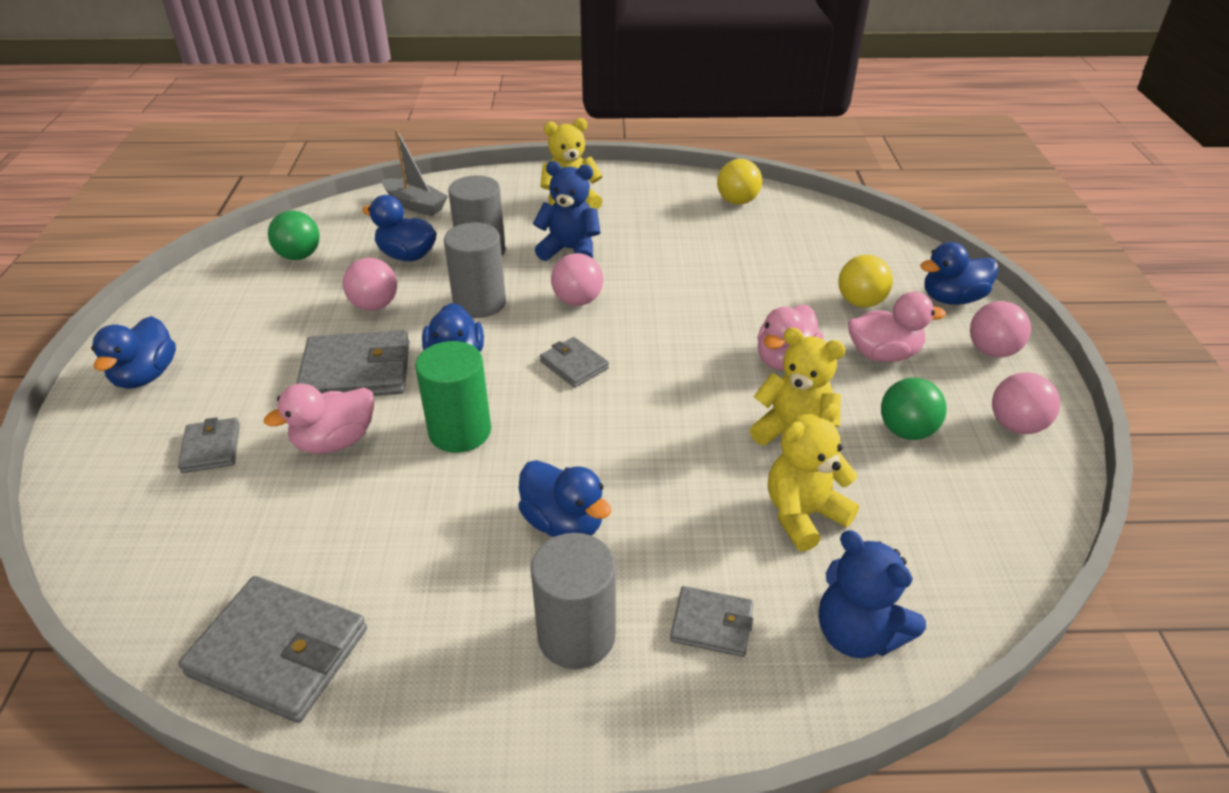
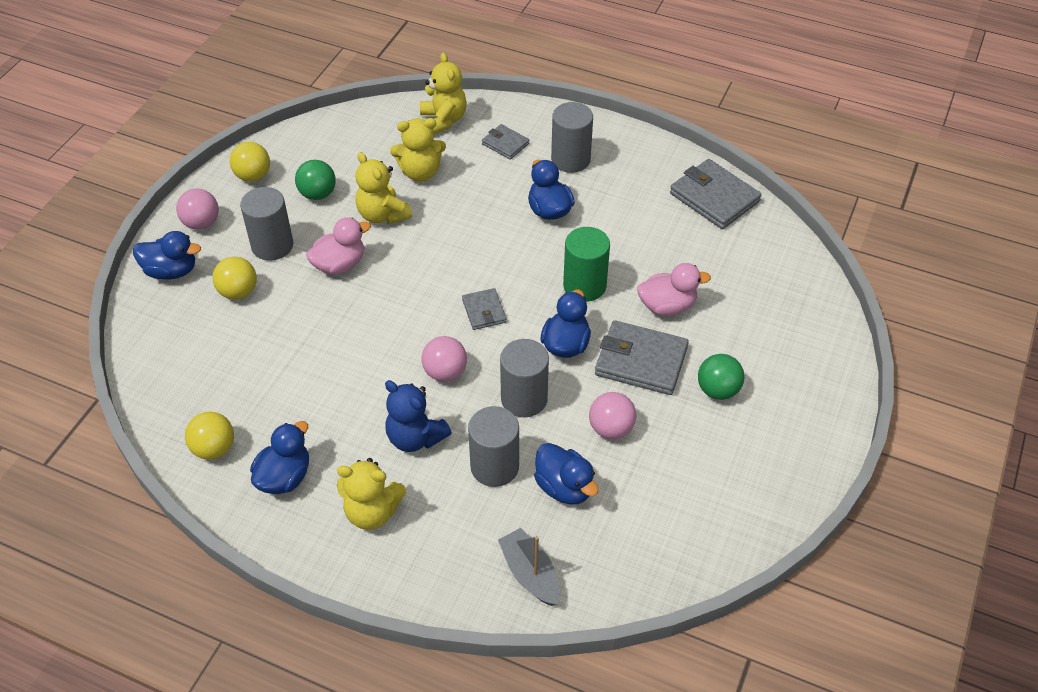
camera: 155 degrees left, 10 degrees up
(146, 376) = (801, 413): blue duck -> blue duck (284, 477)
(211, 448) = (749, 329): grey wallet -> none
(299, 256) = (666, 527): green ball -> green ball (718, 390)
(857, 634) = (443, 120): blue teddy bear -> yellow teddy bear
(883, 354) = (272, 245): pink duck -> grey cylinder
(1016, 425) = (253, 176): pink ball -> yellow ball

